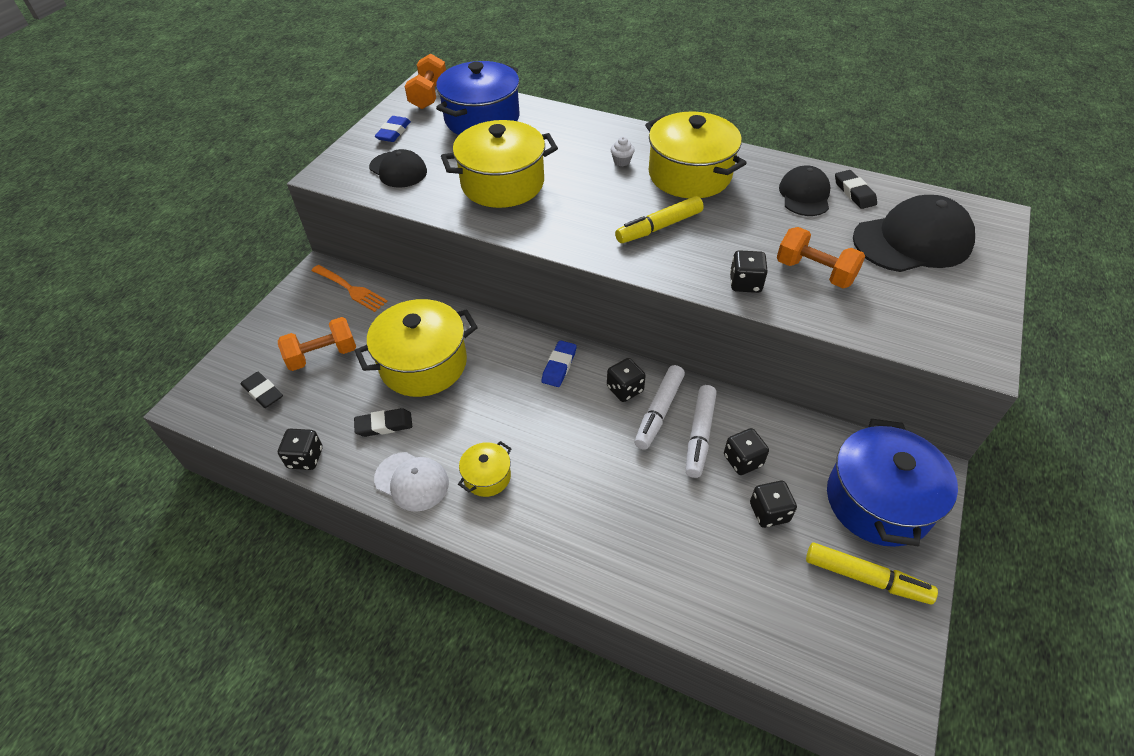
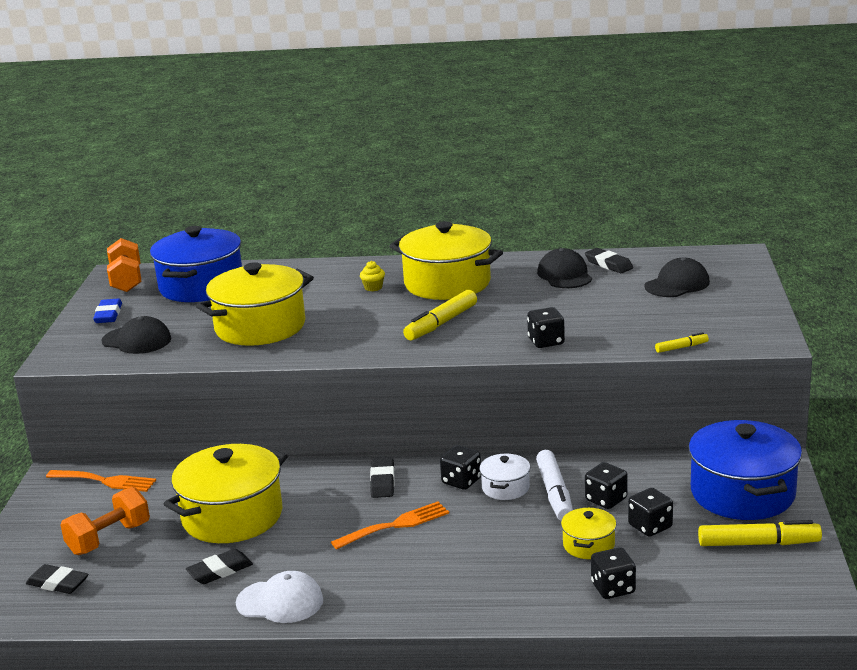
camera: 20 degrees left, 25 degrees down
(305, 458) = (147, 617): black dice -> black dice (613, 588)
(487, 477) = (359, 577): yellow pot -> yellow pot (588, 545)
(546, 424) = (395, 525): none -> orange fork
(559, 366) = (382, 482): blue eraser -> black eraser
(621, 161) = (373, 287): white cupcake -> yellow cupcake
(659, 411) = (505, 488): white marker -> white pot
(814, 272) = (603, 321): orange dumbbell -> none
(878, 336) = (681, 347): none -> yellow marker
(912, 241) = (677, 284): black cap -> black cap, size x0.61

